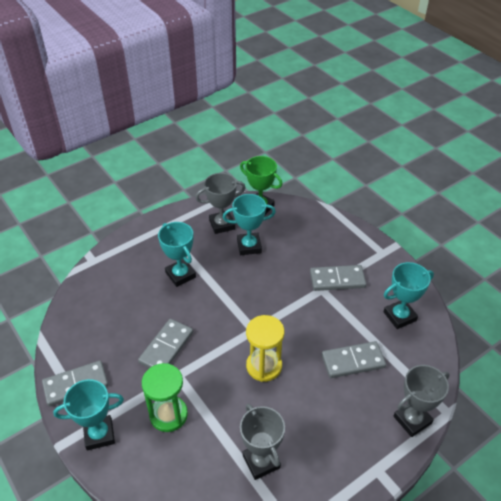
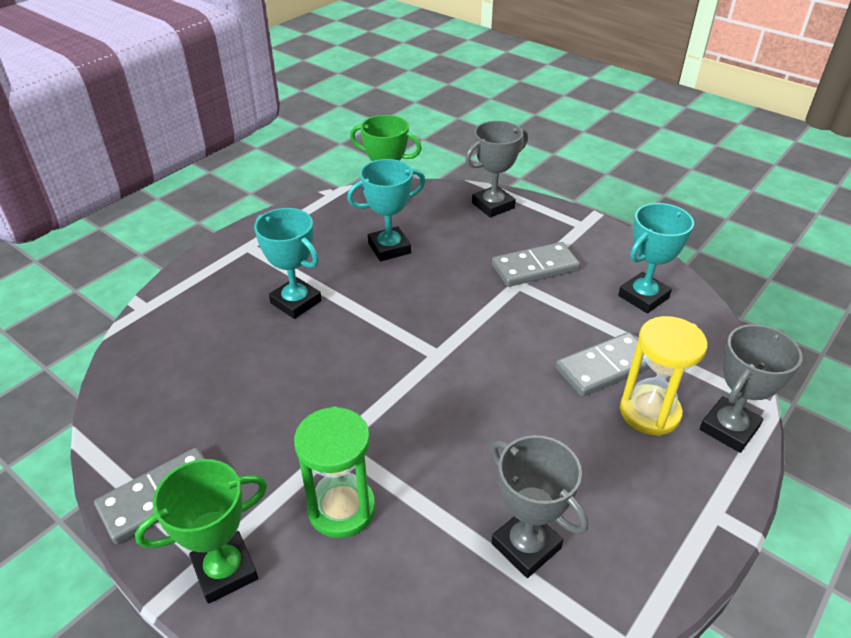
camera: 15 degrees left, 5 degrees down
(99, 434) = (225, 570): turquoise trophy -> green trophy
(166, 347) = (305, 407): grey domino -> none
(222, 224) = (338, 228): grey trophy -> grey trophy (493, 205)
(264, 366) = (474, 401): yellow hourglass -> yellow hourglass (649, 412)

